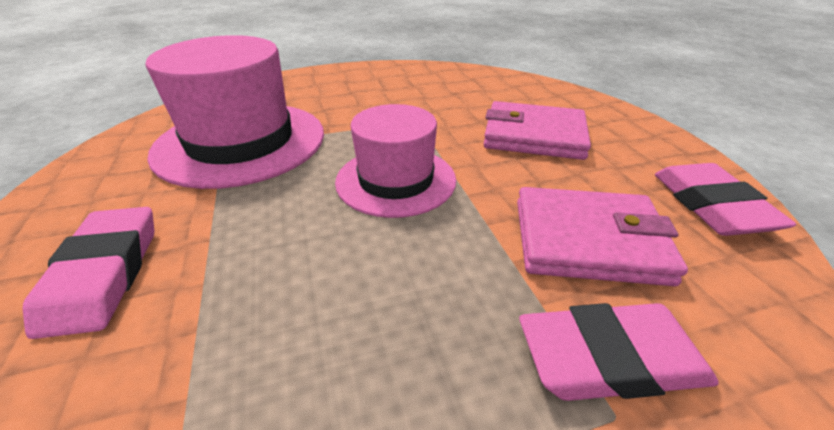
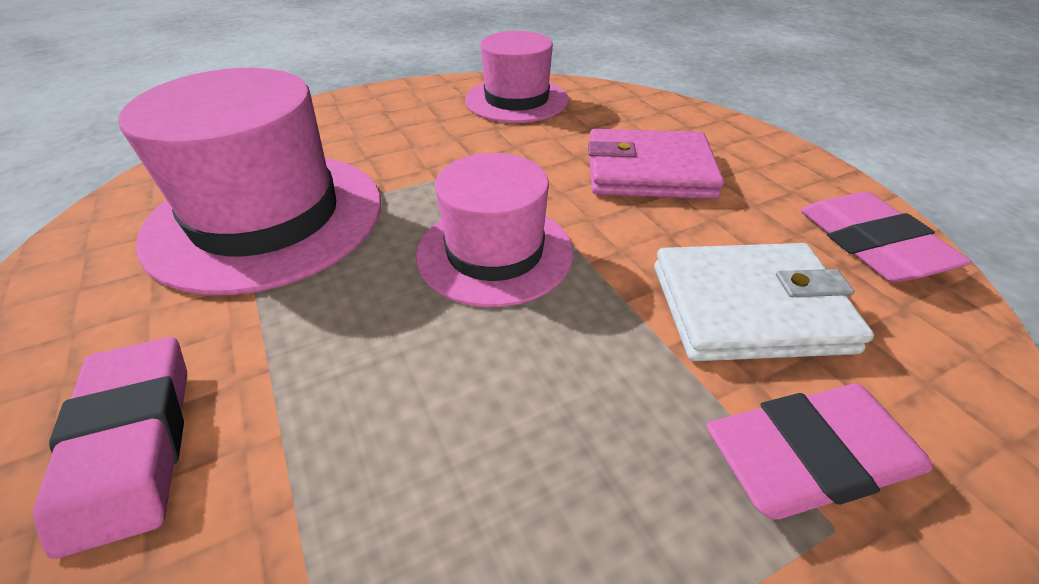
camera: 10 degrees left, 5 degrees up
(445, 80) = (516, 100): none -> pink hat
(588, 240) = (748, 307): pink wallet -> white wallet

